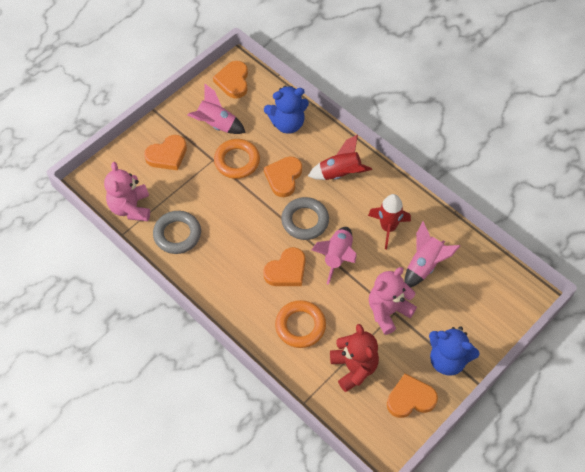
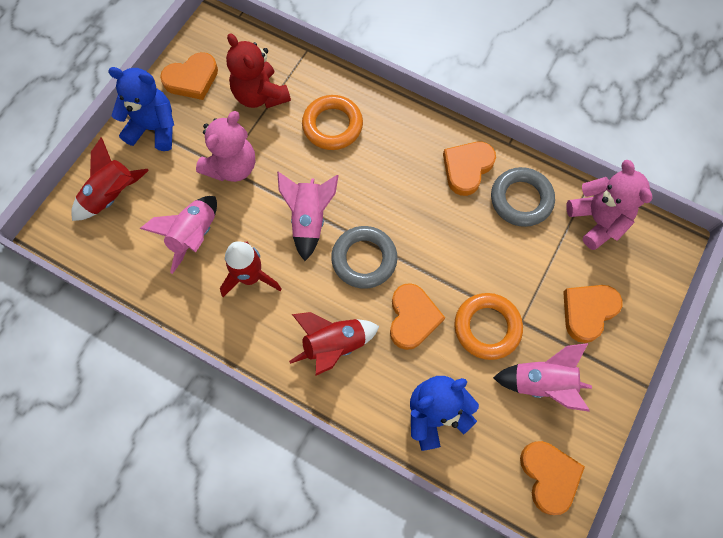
camera: 165 degrees right, 10 degrees up
(286, 270) = (368, 186): orange heart -> orange heart (467, 168)
(485, 310) = (112, 196): none -> red rocket

